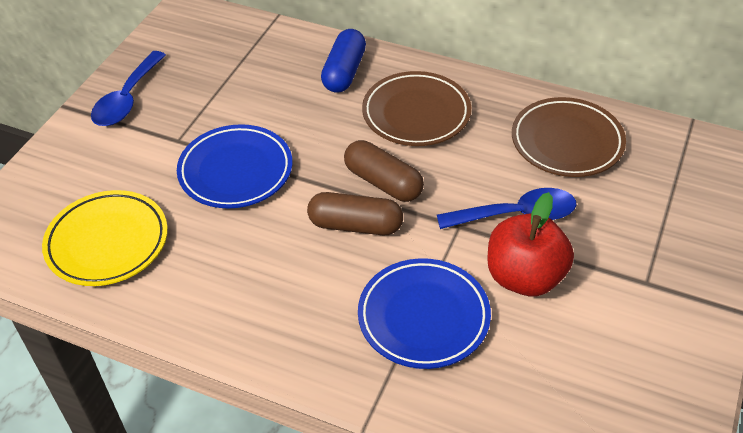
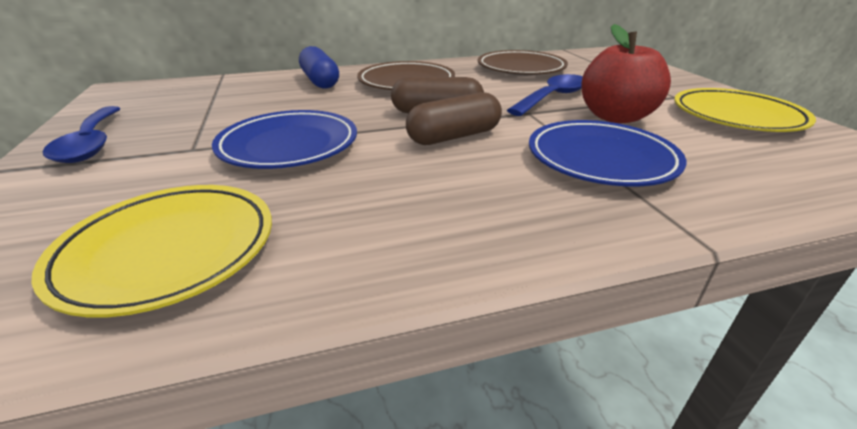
camera: 40 degrees left, 15 degrees down
(643, 345) = (736, 117): none -> yellow plate

